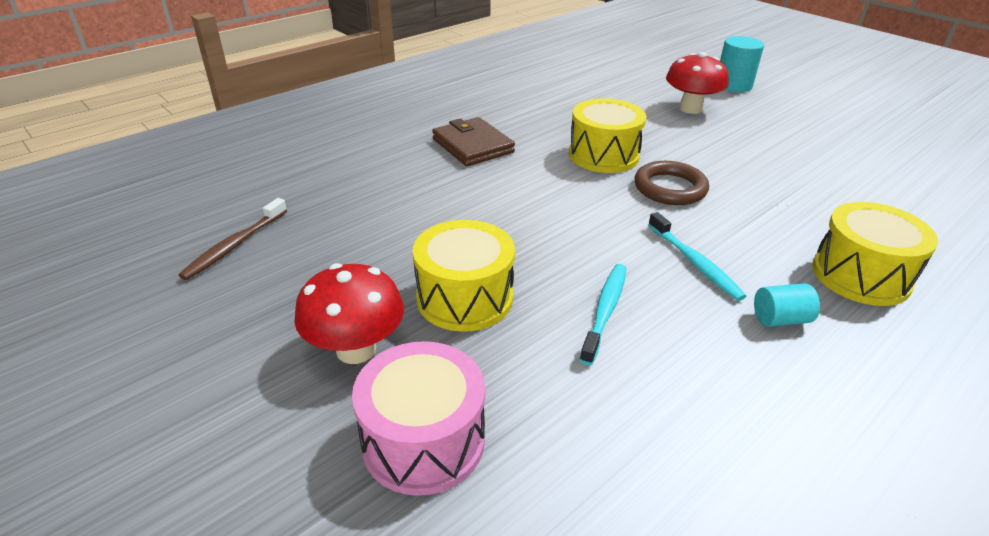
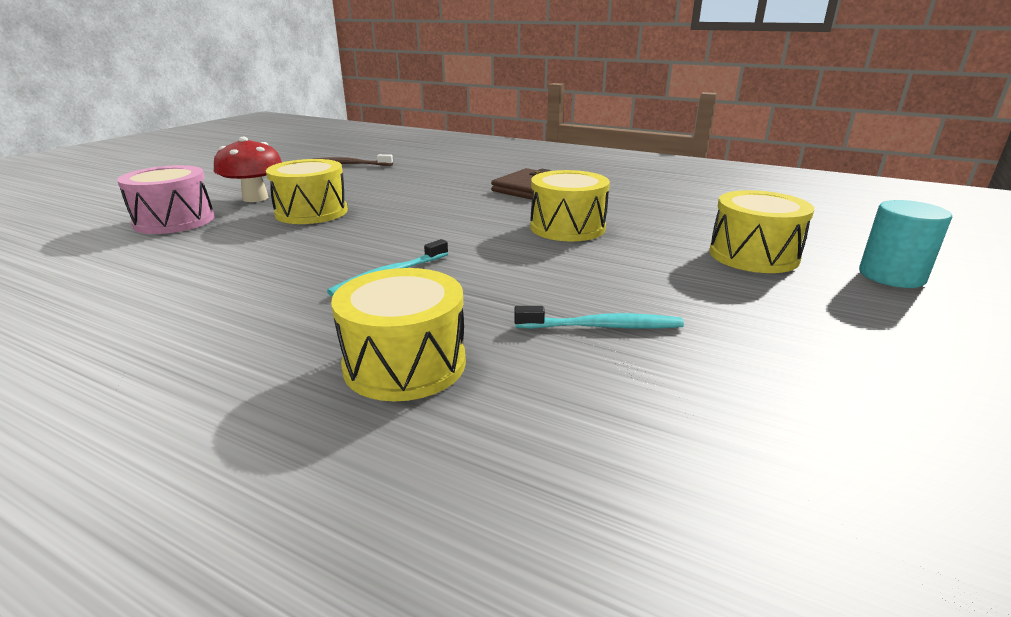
camera: 70 degrees right, 10 degrees down
(605, 311) = (304, 249): turquoise toothbrush -> turquoise toothbrush (602, 326)
(670, 188) = (528, 257): brown ring -> none
(690, 108) = (753, 255): red mushroom -> yellow drum
(780, 319) = (304, 316): turquoise cylinder -> none

